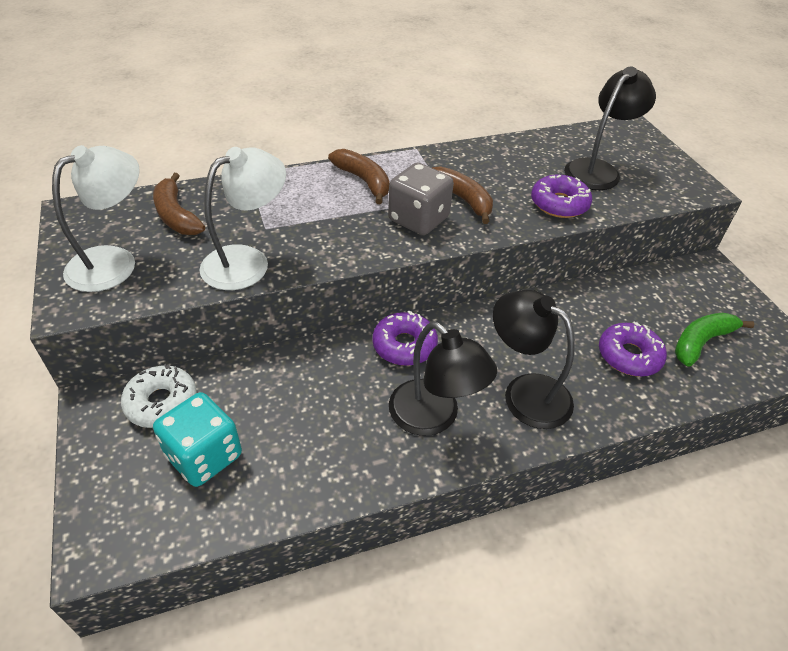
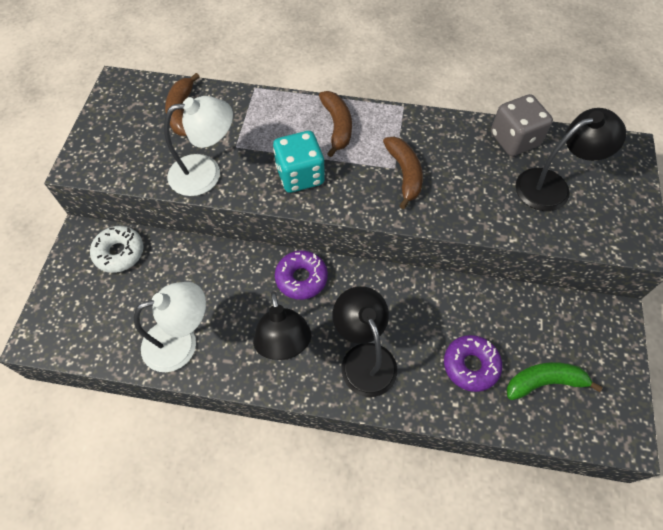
camera: 30 degrees right, 15 degrees up
(114, 262) = (121, 139): white lamp -> white lamp (181, 342)
(204, 456) = (124, 304): turquoise dice -> turquoise dice (300, 175)
(418, 219) = (355, 181): grey dice -> grey dice (514, 139)
(559, 204) = (486, 210): purple donut -> none

